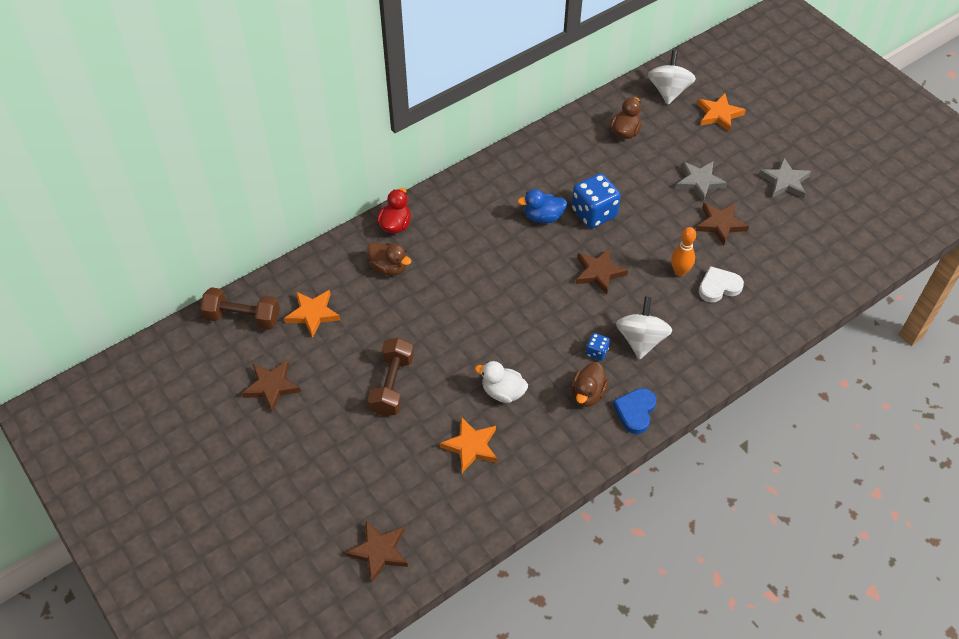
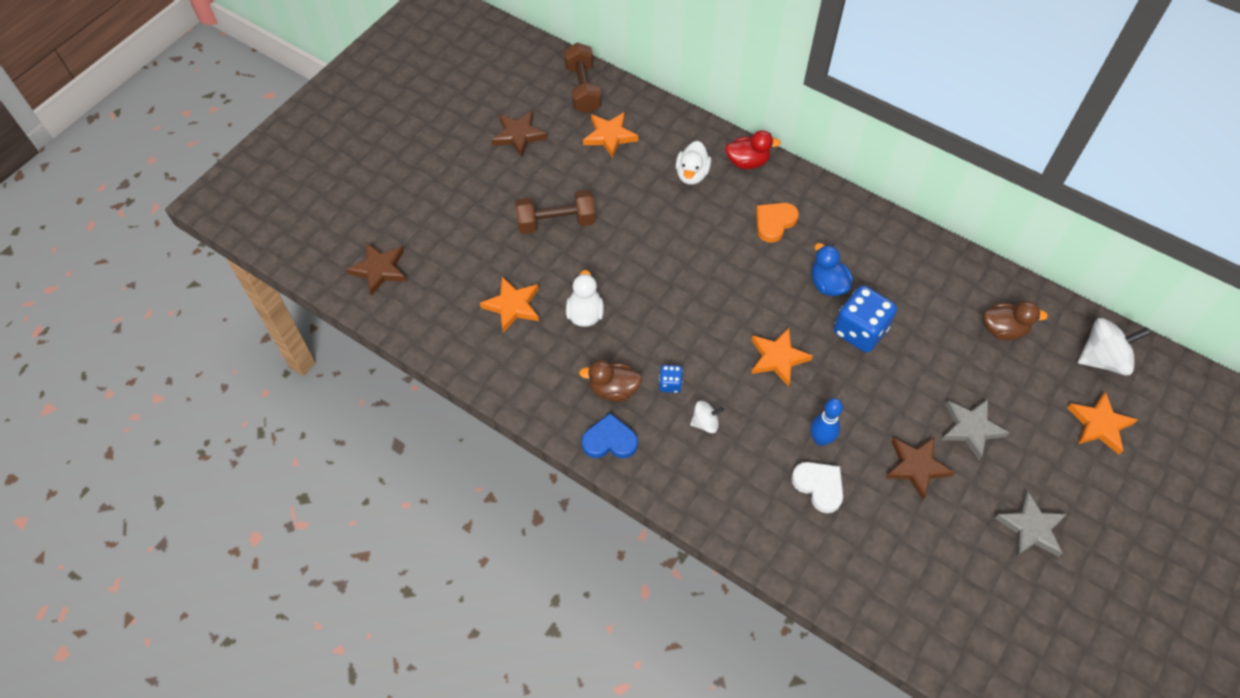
camera: 70 degrees right, 5 degrees up
(389, 267) = (692, 174): brown duck -> white duck
(467, 229) = (774, 223): none -> orange heart
(599, 273) = (777, 358): brown star -> orange star
(641, 340) = (705, 423): white spinning top -> white spinning top, size x0.54
(680, 271) = (820, 439): orange bowling pin -> blue bowling pin

